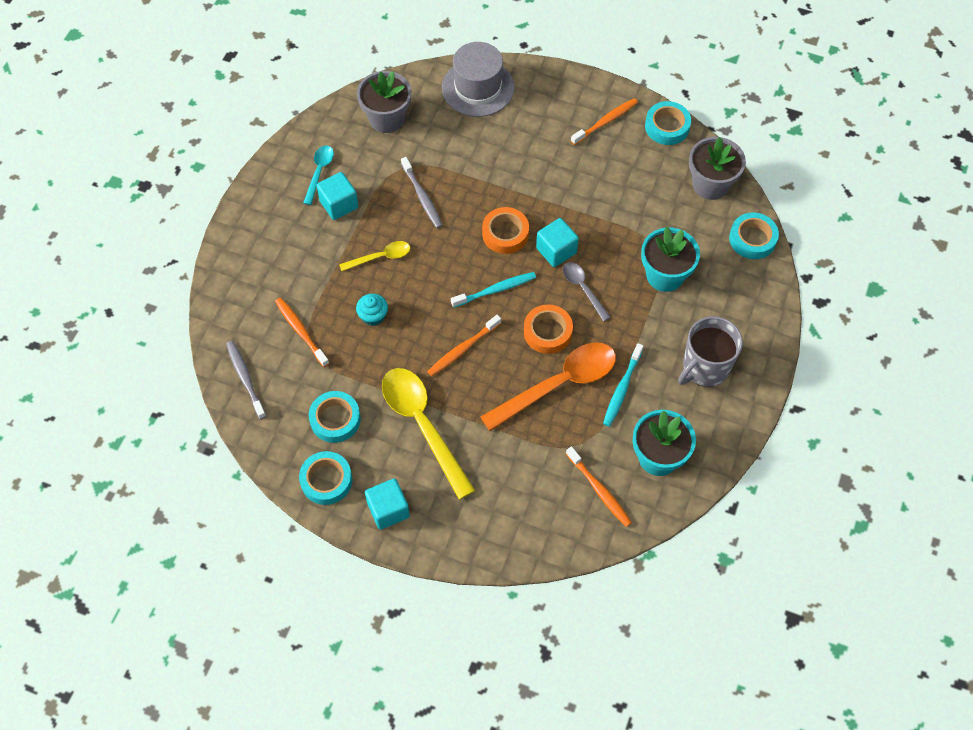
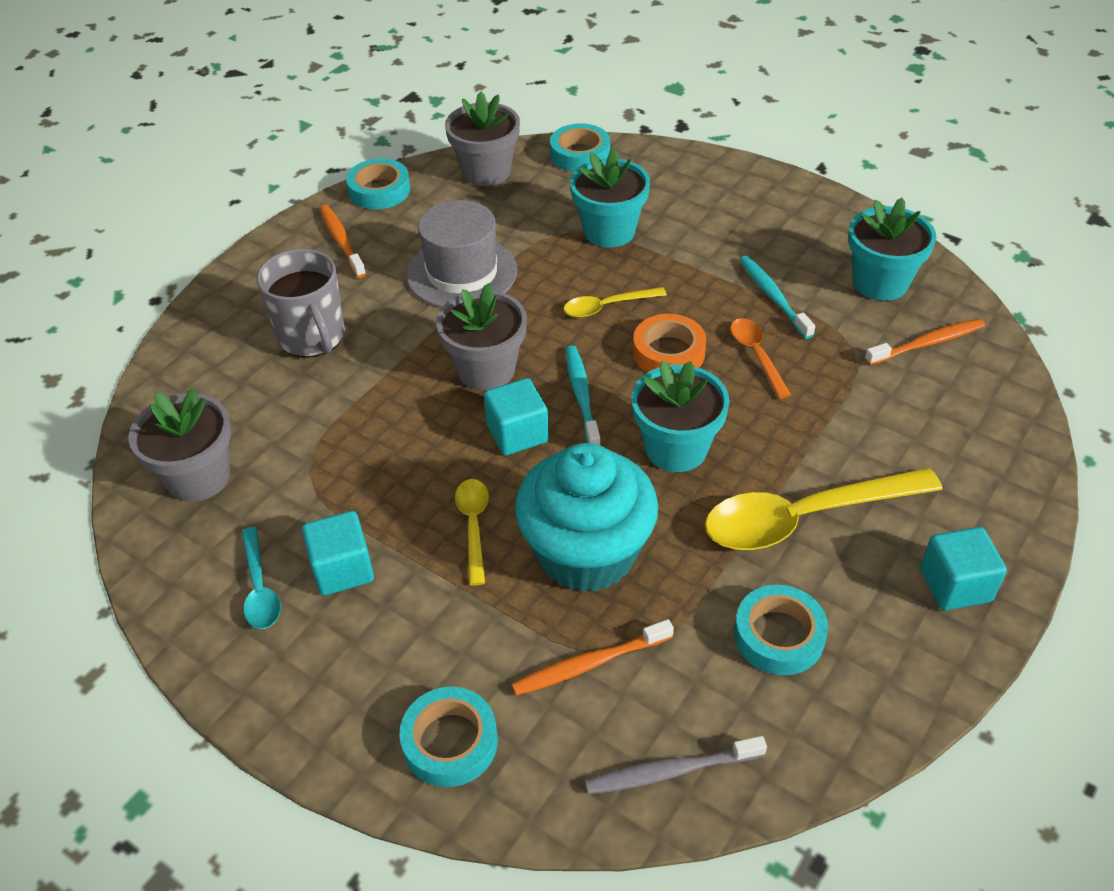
camera: 75 degrees left, 15 degrees down
(319, 172) = (260, 589): turquoise spoon -> turquoise spoon turned 135 degrees counterclockwise
(326, 480) = (897, 665): turquoise tape -> turquoise tape (450, 742)
(373, 316) = (586, 553): turquoise cupcake -> turquoise cupcake, size x2.48
(422, 196) = (377, 455): grey toothbrush -> none
(463, 349) = (676, 448): orange toothbrush -> turquoise flower pot
(478, 88) = (204, 358): grey hat -> grey hat (462, 273)
(505, 233) = (486, 370): orange tape -> grey flower pot
(556, 250) = (535, 322): turquoise cube -> turquoise cube (517, 433)
(559, 384) = (756, 355): orange spoon -> orange spoon, size x0.51
(583, 288) = (606, 307): grey spoon -> yellow spoon
(622, 388) = (773, 297): turquoise toothbrush -> turquoise toothbrush turned 150 degrees counterclockwise
(705, 367) = (754, 222): grey mug -> grey mug (312, 337)

